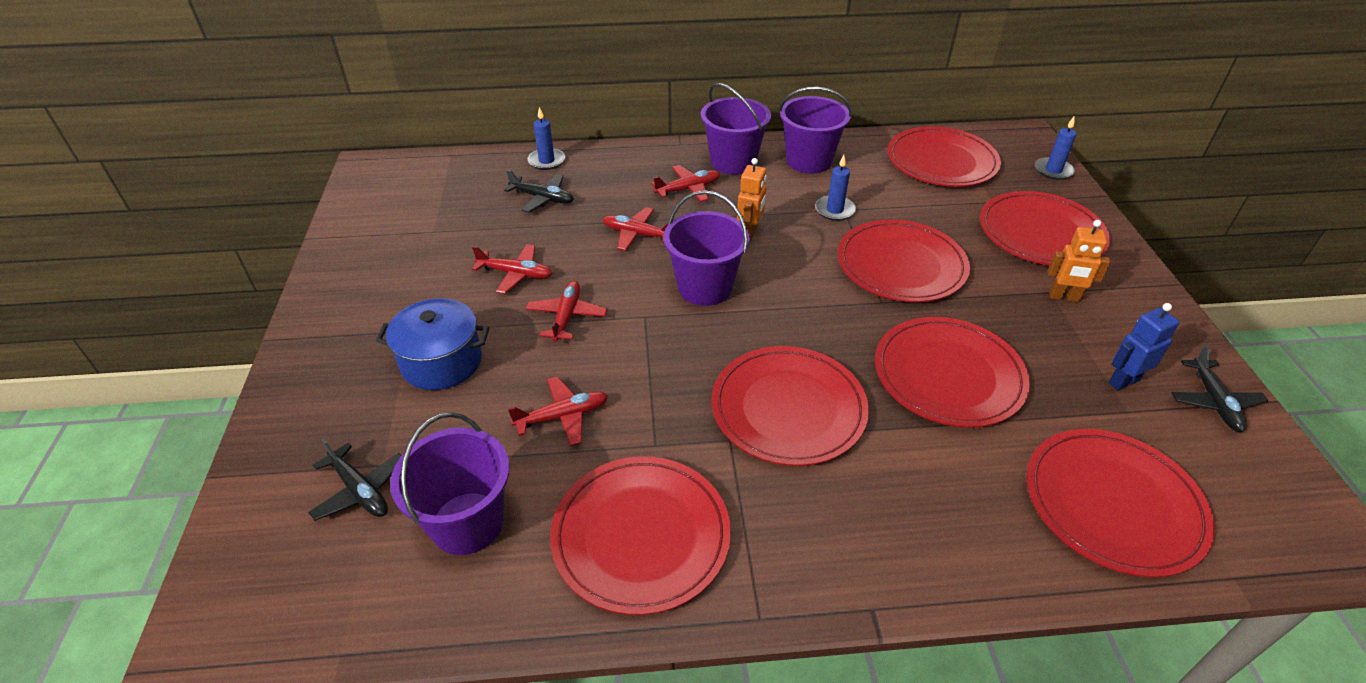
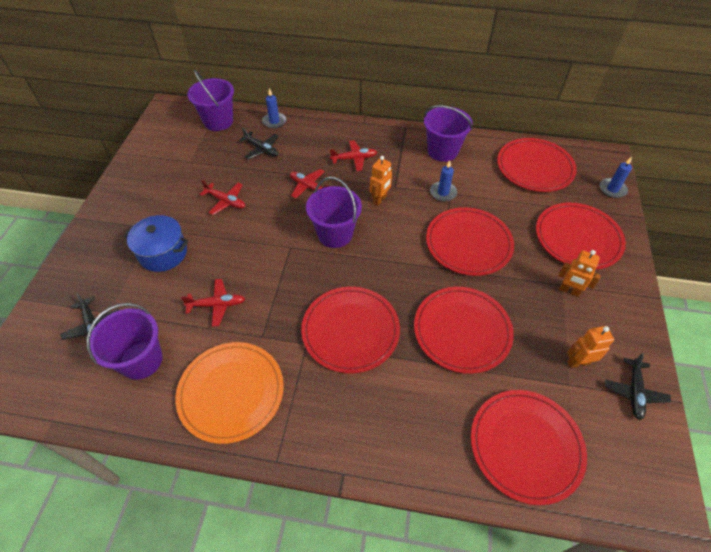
camera: 15 degrees right, 10 degrees up
(566, 316) = (244, 237): red plane -> none
(641, 536) = (231, 392): red plate -> orange plate
(733, 162) = (392, 143): purple bucket -> purple bucket (218, 121)
(1123, 381) = (578, 362): blue robot -> orange robot

